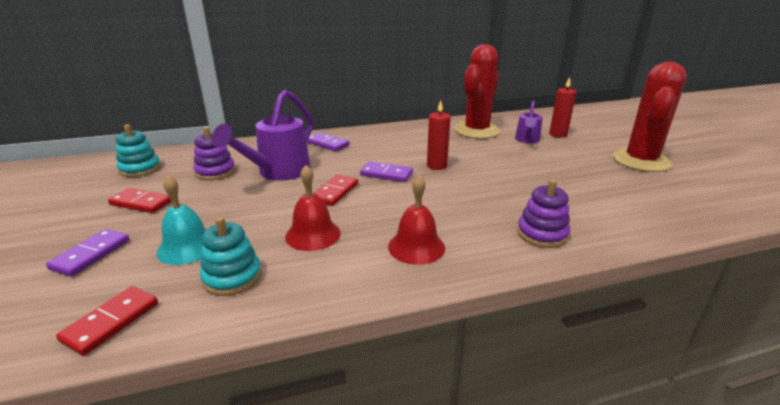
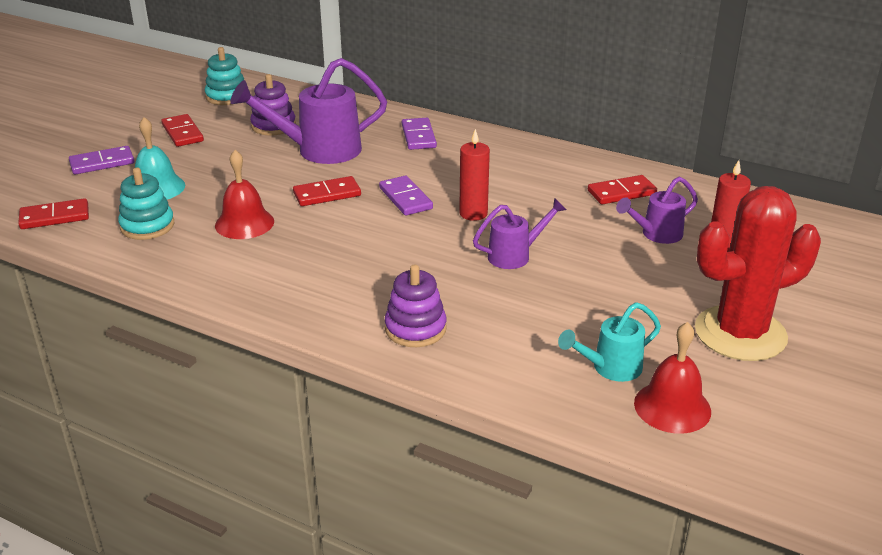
camera: 45 degrees right, 5 degrees up
(416, 247) = (294, 276): red bell -> red bell (672, 407)
(476, 131) = (621, 193): red cactus -> red domino
(498, 174) = (515, 255): none -> purple watering can
(646, 200) = (610, 368): none -> turquoise watering can

